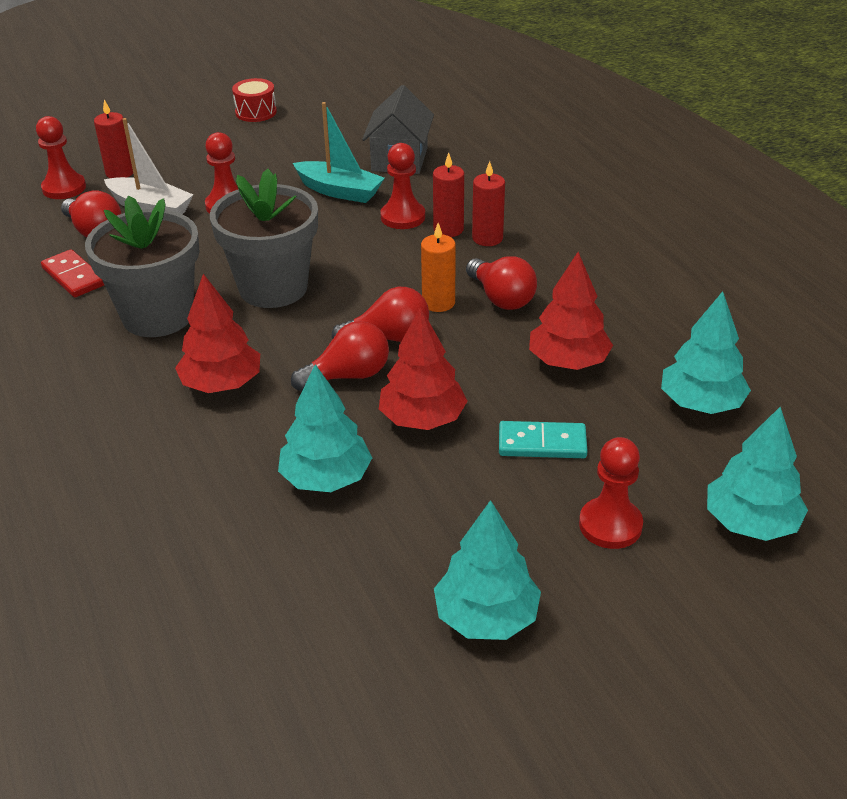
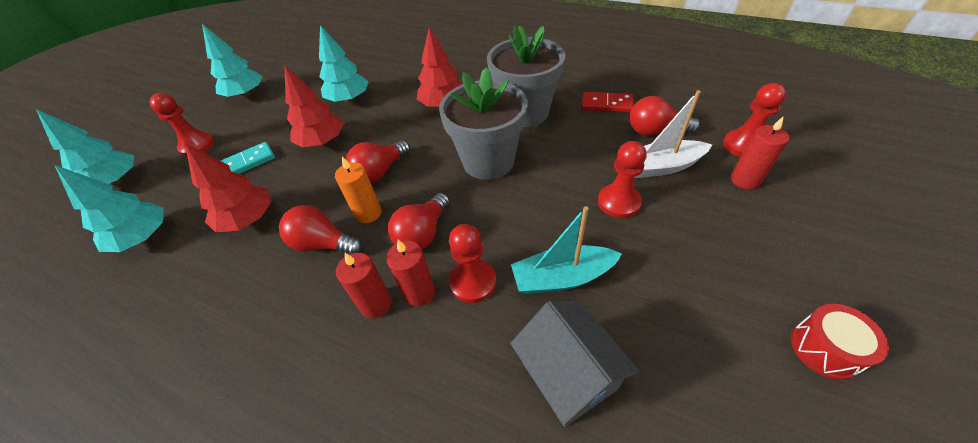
camera: 145 degrees right, 10 degrees up
(348, 376) = (382, 140): red light bulb -> red light bulb (423, 234)

